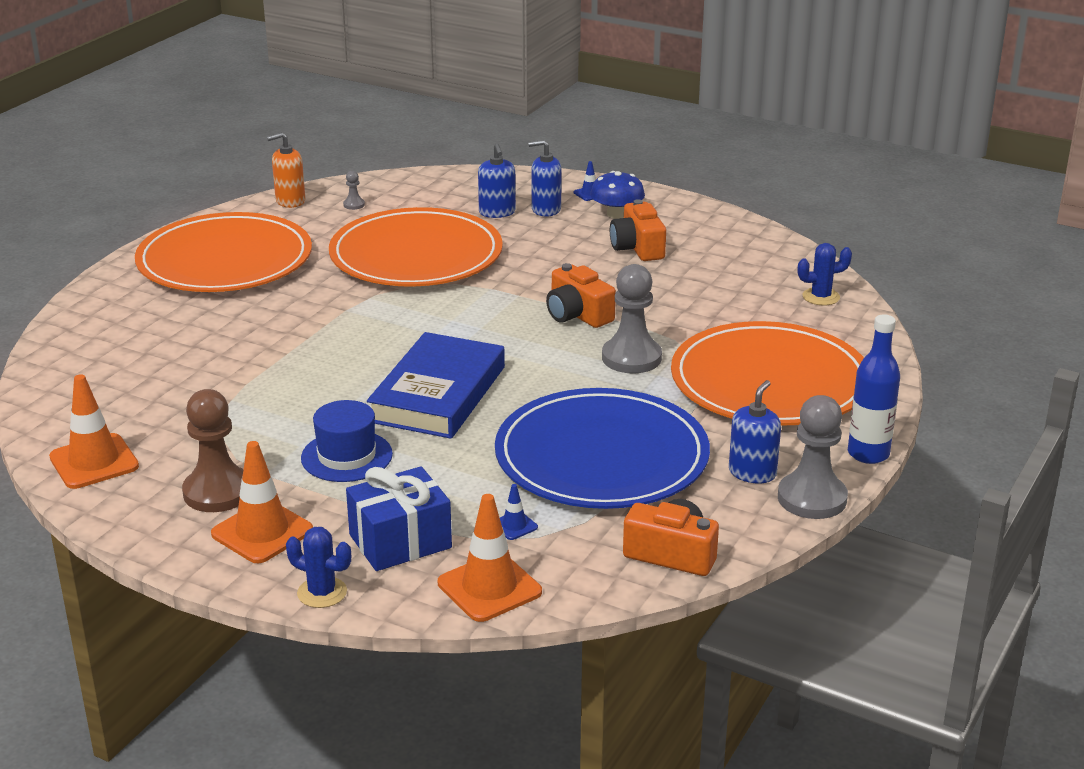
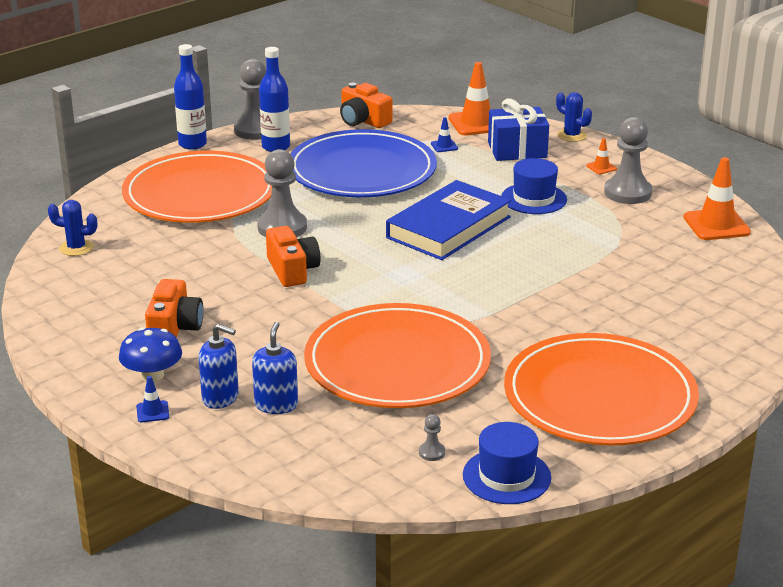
camera: 160 degrees left, 0 degrees up
(218, 492) = (627, 193): brown pawn -> grey pawn
(262, 532) = (601, 167): orange traffic cone -> orange traffic cone, size x0.47
(290, 201) = (506, 476): orange soap dispenser -> blue hat
(752, 473) = (276, 147): blue soap dispenser -> blue bottle

